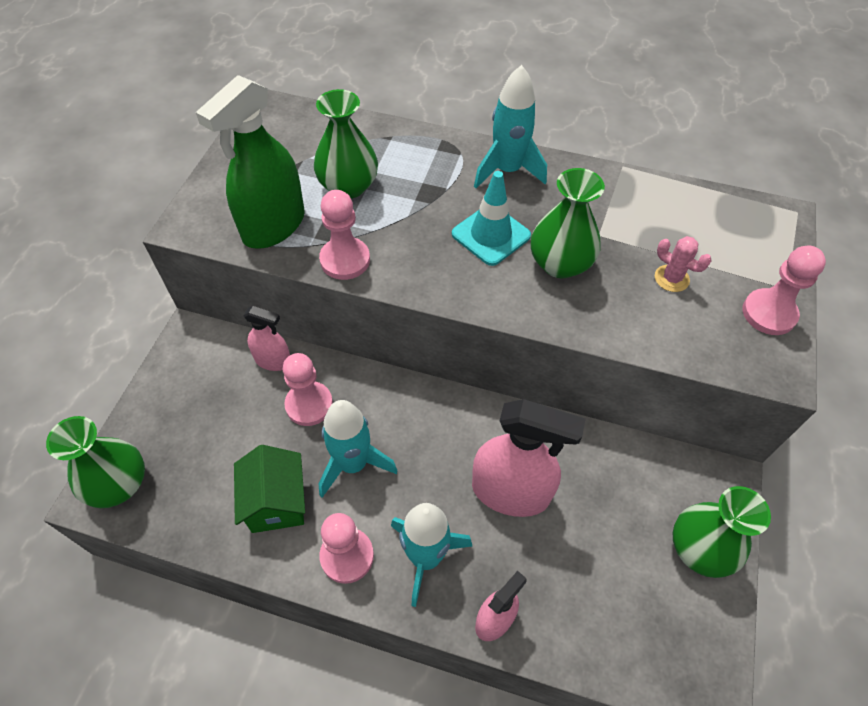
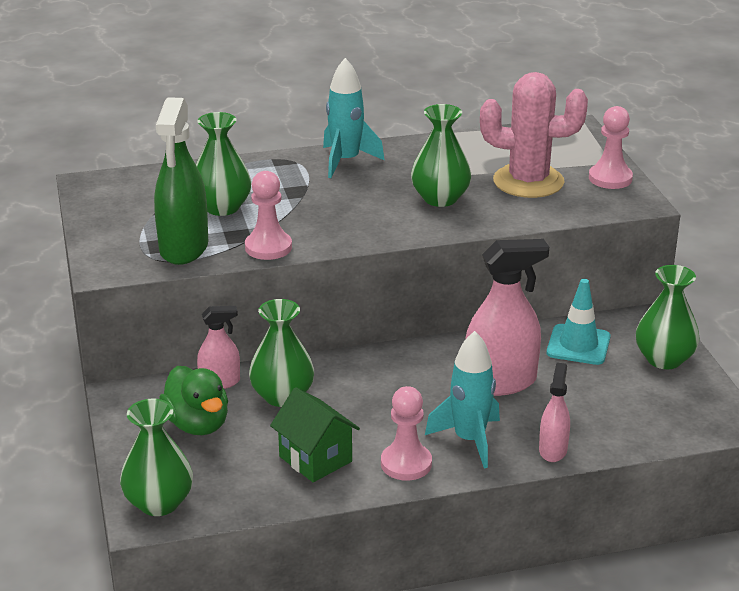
camera: 30 degrees left, 25 degrees down
(218, 403) = (197, 424): none -> green duck
(309, 405) = (282, 396): pink pawn -> green vase
(353, 464) = (357, 414): turquoise rocket -> none
(491, 235) = (371, 199): turquoise traffic cone -> turquoise traffic cone (578, 345)
(671, 278) = (528, 181): pink cactus -> pink cactus, size x2.36

